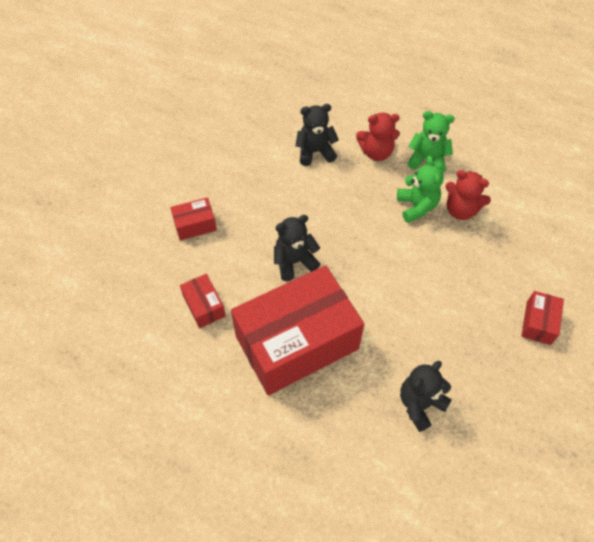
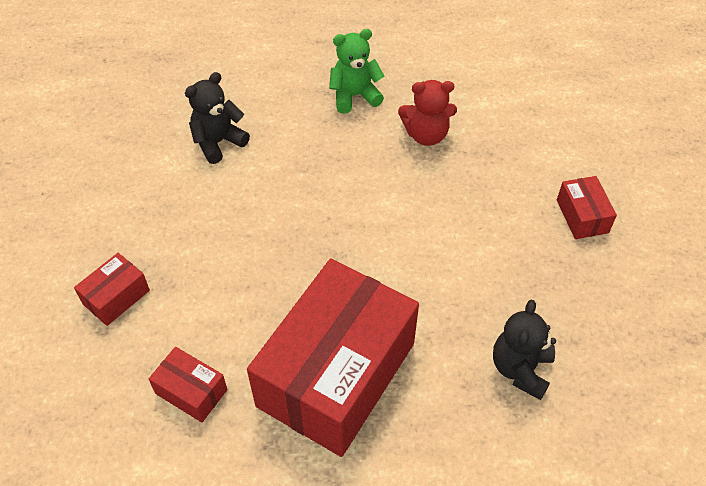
camera: 30 degrees left, 5 degrees down
(294, 262) = (273, 281): black teddy bear -> none
(376, 152) = (292, 113): red teddy bear -> none
(416, 206) = (376, 152): green teddy bear -> none

